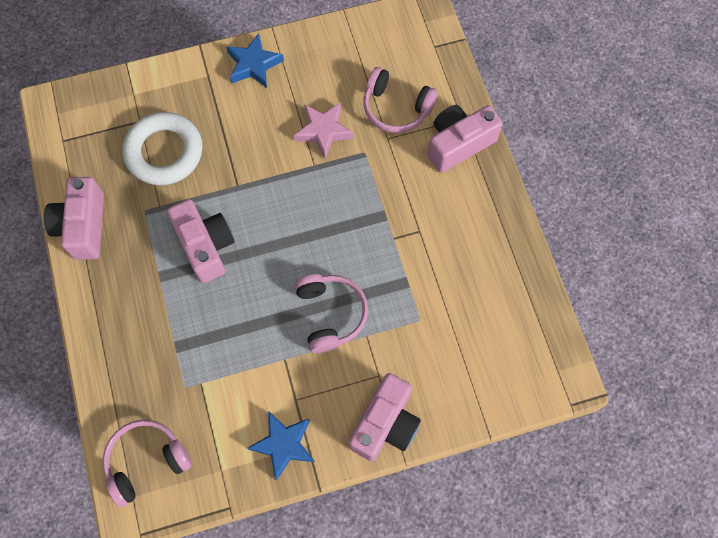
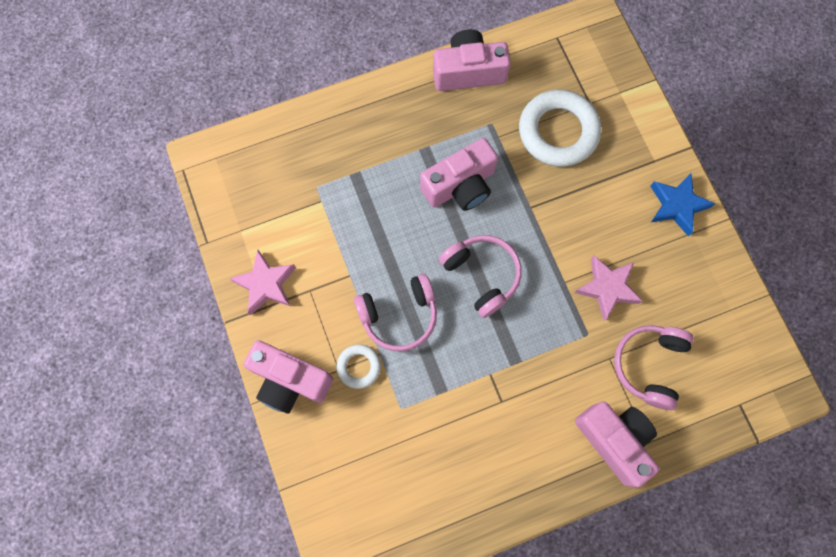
camera: 85 degrees right, 5 degrees up
(146, 461) = (246, 164): pink headphones -> pink headphones (482, 275)
(284, 444) = (266, 284): blue star -> pink star
(377, 356) = (359, 367): none -> white ring

